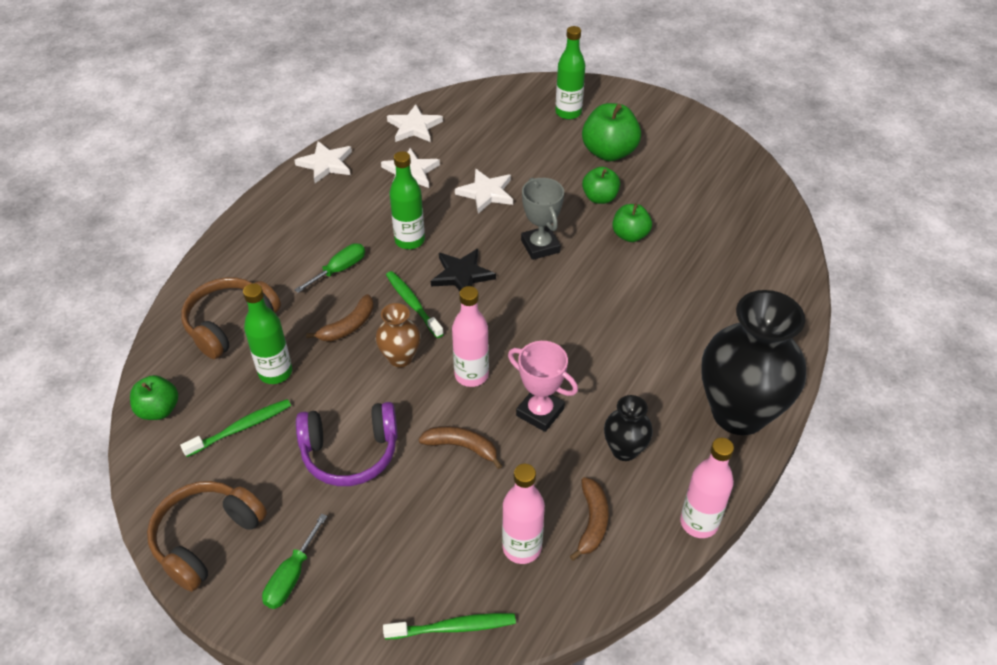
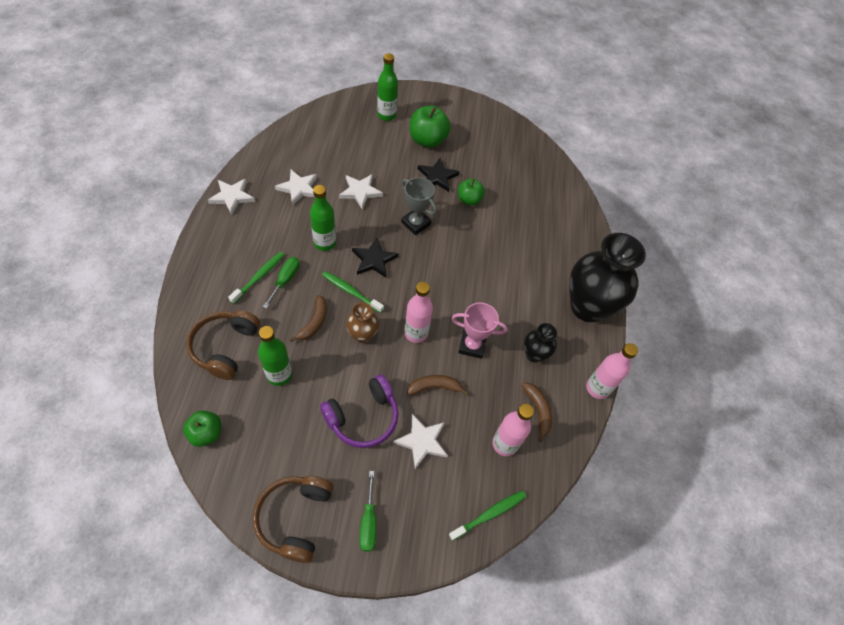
camera: 30 degrees left, 10 degrees up
(241, 428) = (276, 426): green toothbrush -> green toothbrush (259, 277)
(414, 127) = (283, 151): white star -> white star (422, 441)
(600, 198) = (437, 176): green apple -> black star

